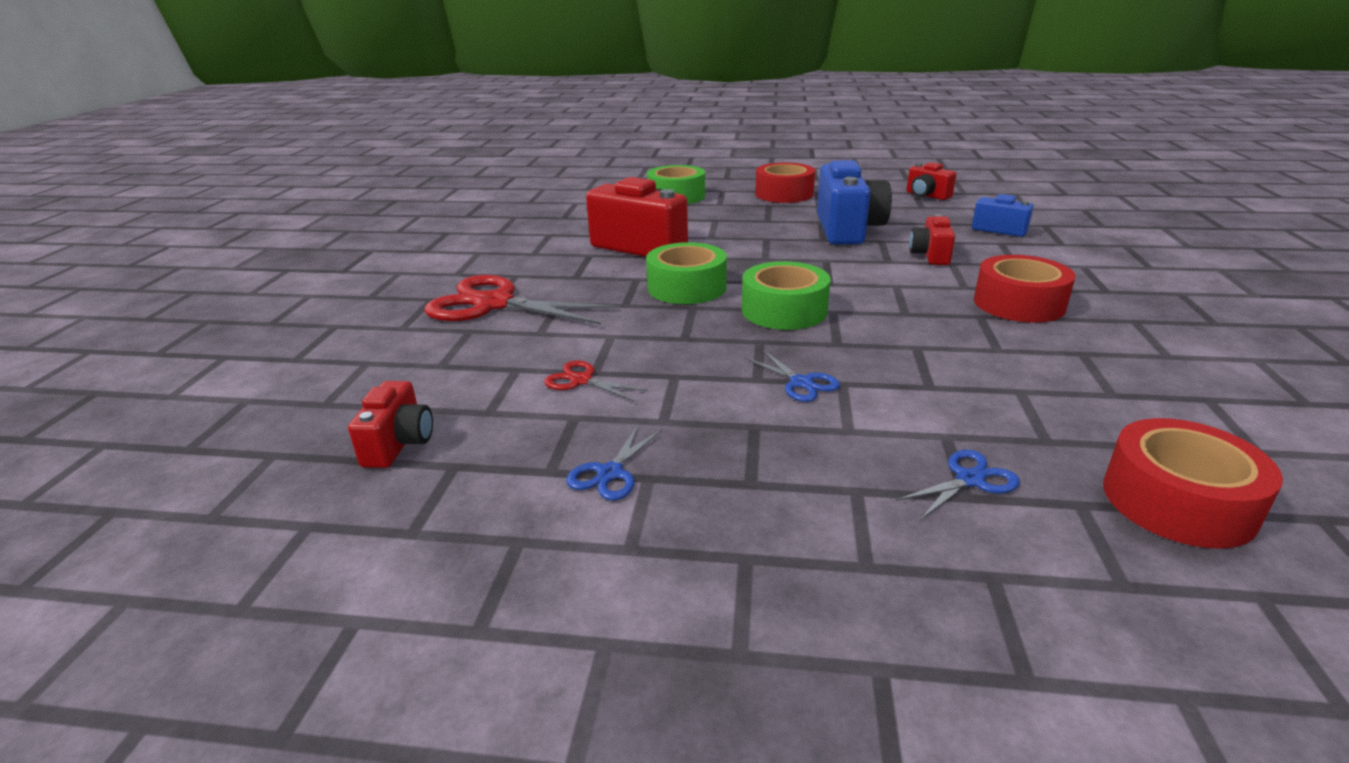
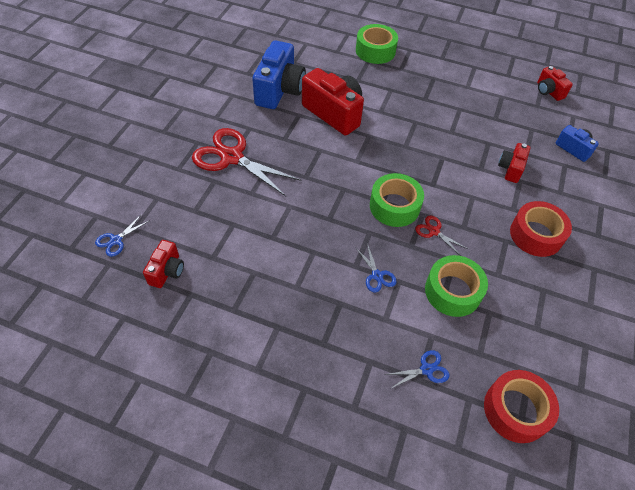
camera: 10 degrees right, 25 degrees up
(581, 380) = (264, 243): red scissors -> red scissors (434, 231)
(609, 473) = (260, 319): blue scissors -> blue scissors (116, 240)
(687, 287) = (346, 167): green tape -> green tape (452, 291)
(784, 194) = (450, 65): red tape -> none
(847, 230) = (472, 124): blue camera -> blue camera (279, 90)

